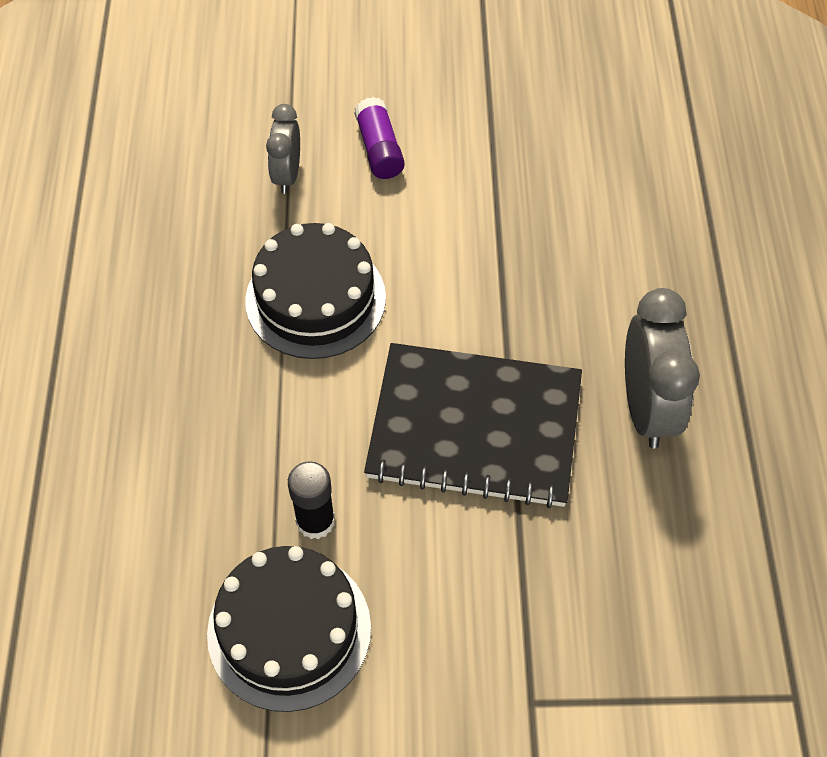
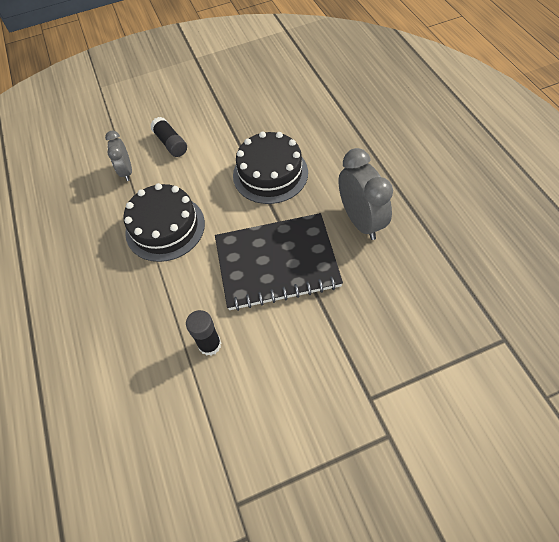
camera: 15 degrees left, 0 degrees up
(289, 630) = (218, 412): black cake -> black cake (270, 174)
(379, 149) = (171, 143): purple glue stick -> black glue stick

